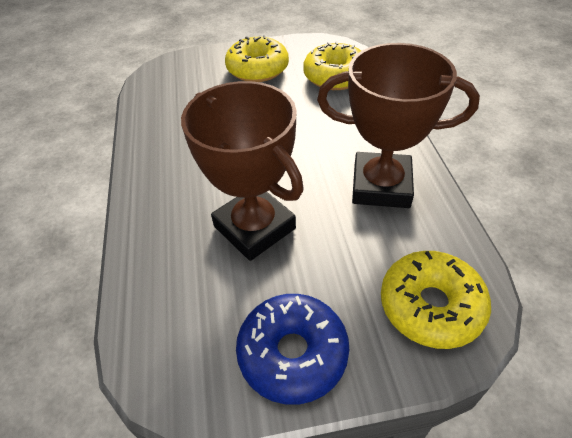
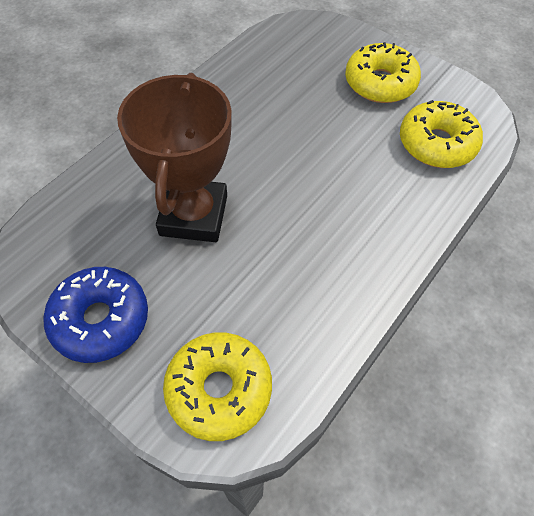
camera: 45 degrees right, 10 degrees up
(381, 186) = (323, 272): brown trophy -> none

